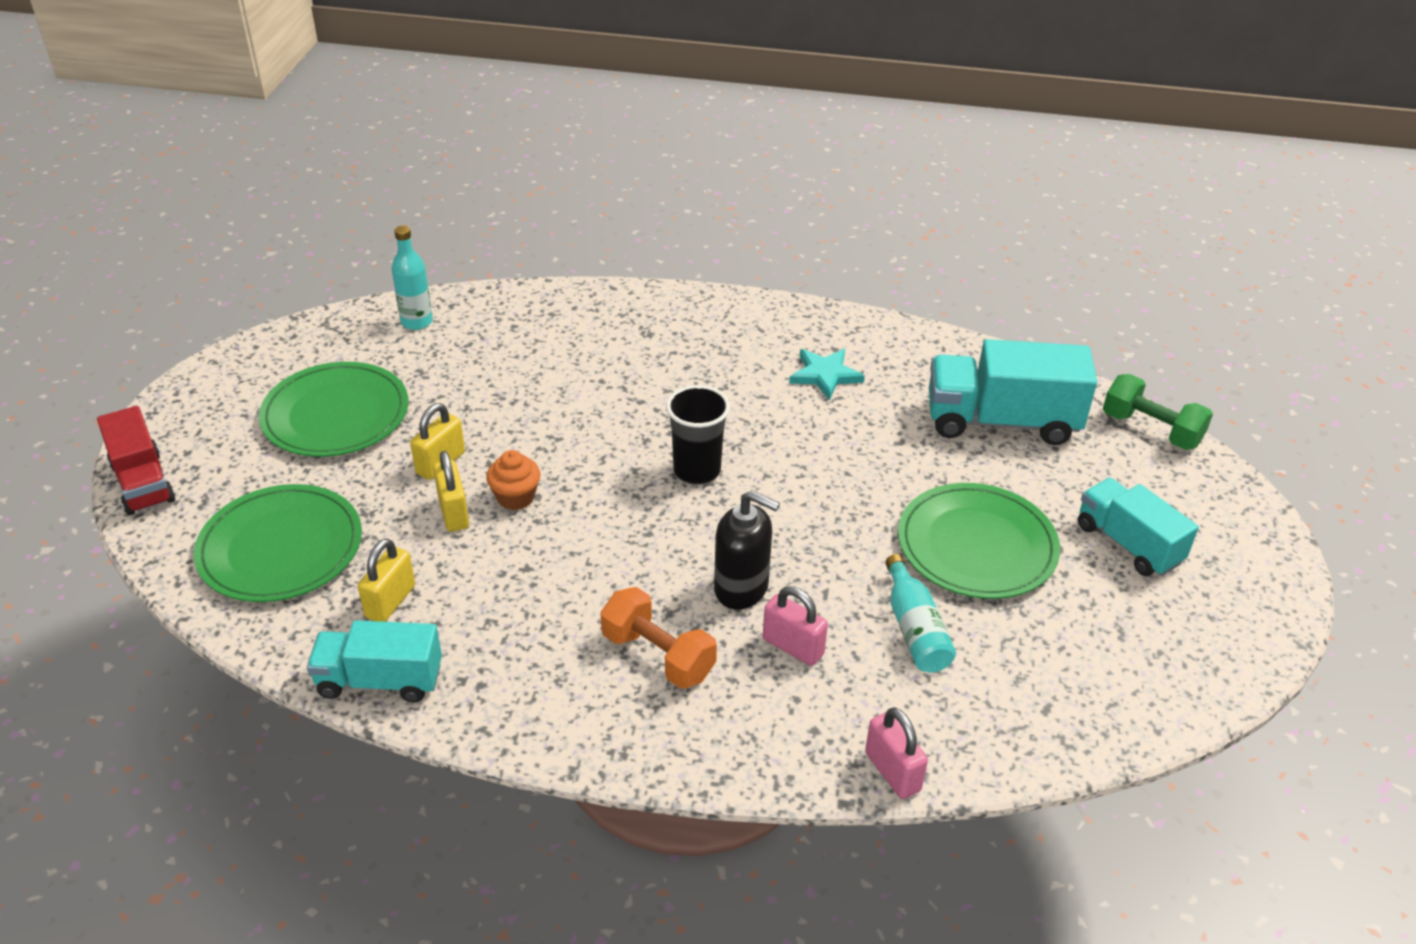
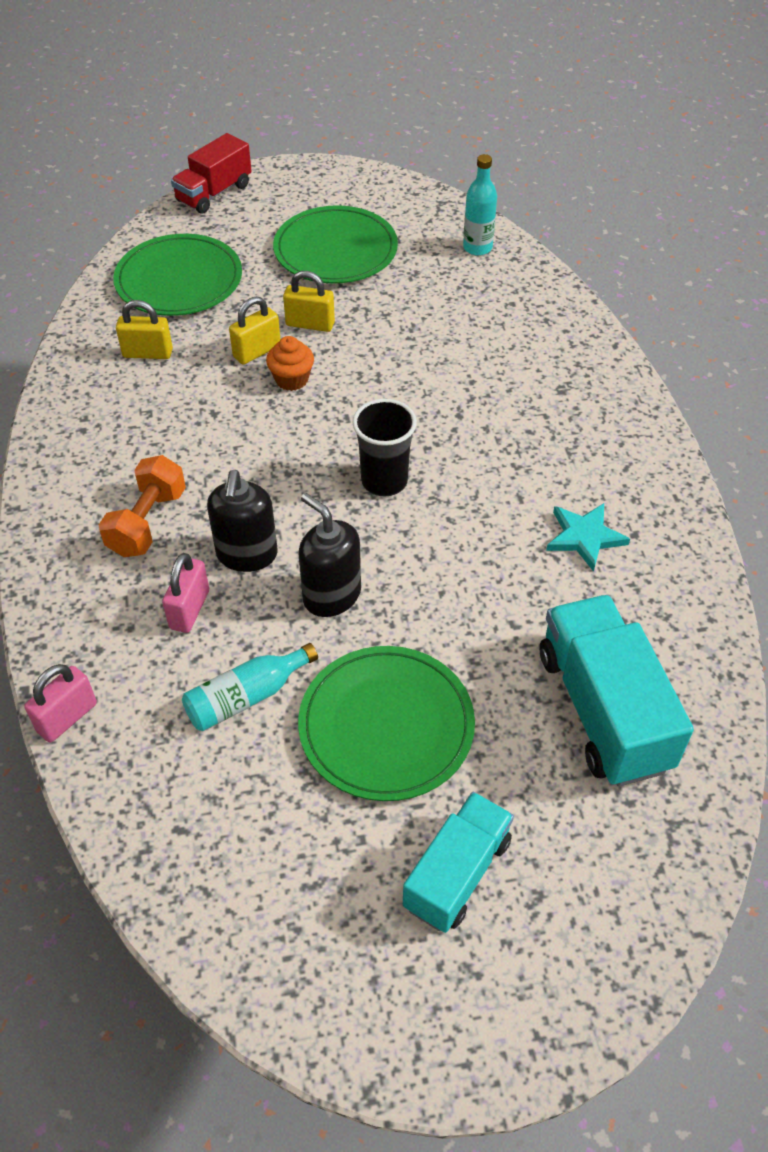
camera: 70 degrees right, 10 degrees up
(380, 680) = (69, 377): turquoise truck -> none
(820, 542) = (331, 595): none -> black soap dispenser
(1151, 430) = (682, 872): green dumbbell -> none

